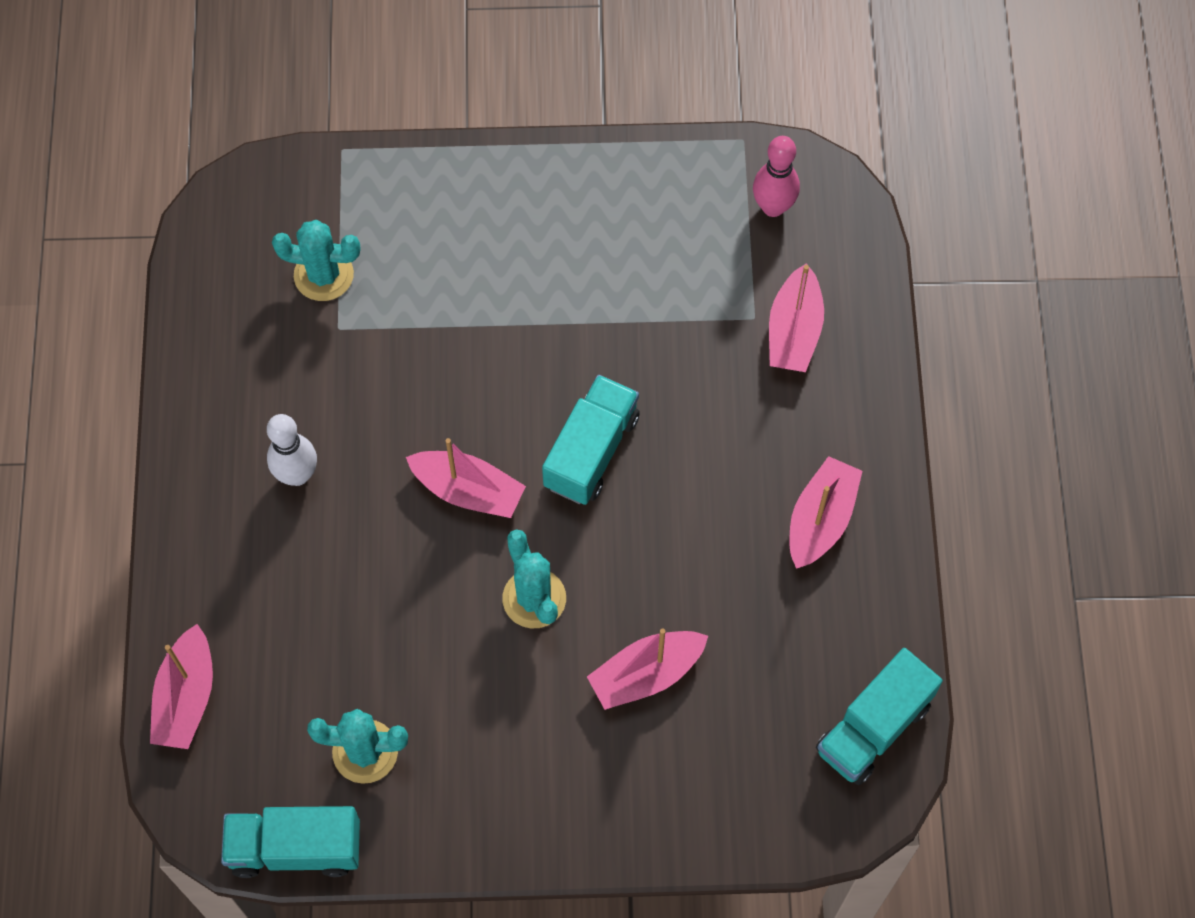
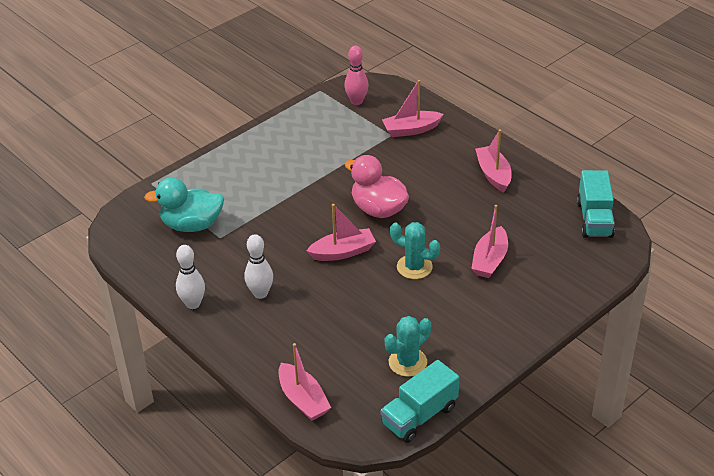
camera: 40 degrees left, 25 degrees down
(201, 421) = (193, 304): none -> white bowling pin
(323, 275) = (192, 225): turquoise cactus -> turquoise duck
(591, 451) = (378, 209): turquoise truck -> pink duck
(794, 331) = (411, 130): pink boat -> pink boat turned 105 degrees clockwise

